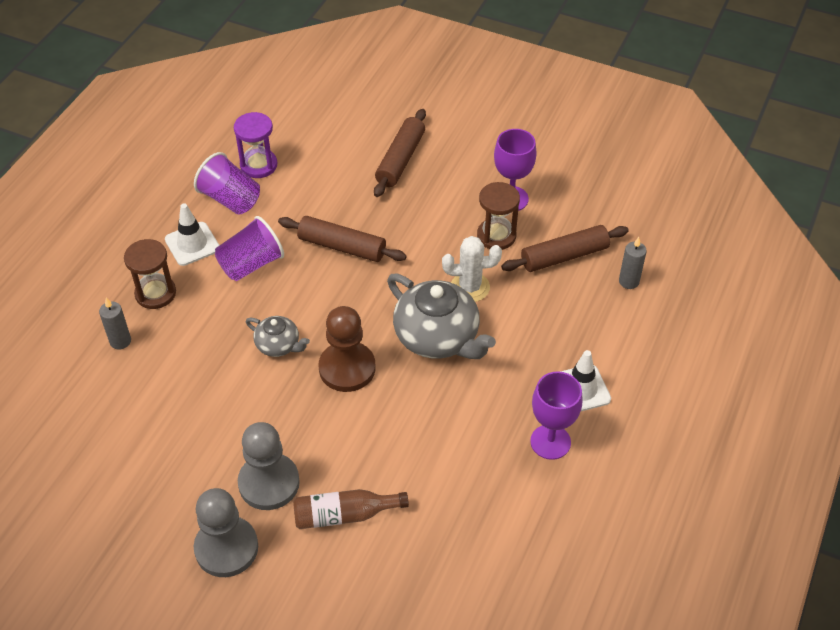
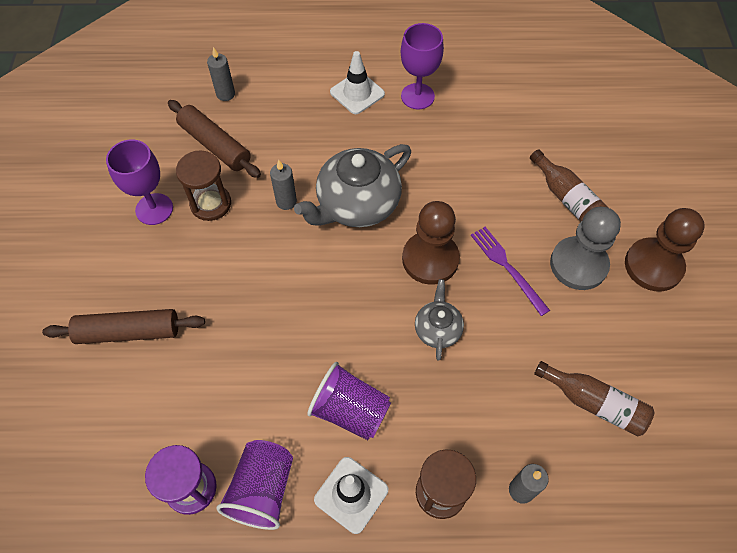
camera: 115 degrees left, 10 degrees up
(143, 423) = (594, 403): none -> brown bottle
(226, 548) = (653, 266): grey pawn -> brown pawn
(302, 423) = (507, 267): none -> purple fork
(342, 246) = (284, 332): brown rolling pin -> none
(438, 337) = (357, 204): grey teapot -> grey teapot turned 150 degrees counterclockwise
(470, 287) = (286, 201): white cactus -> grey candle

